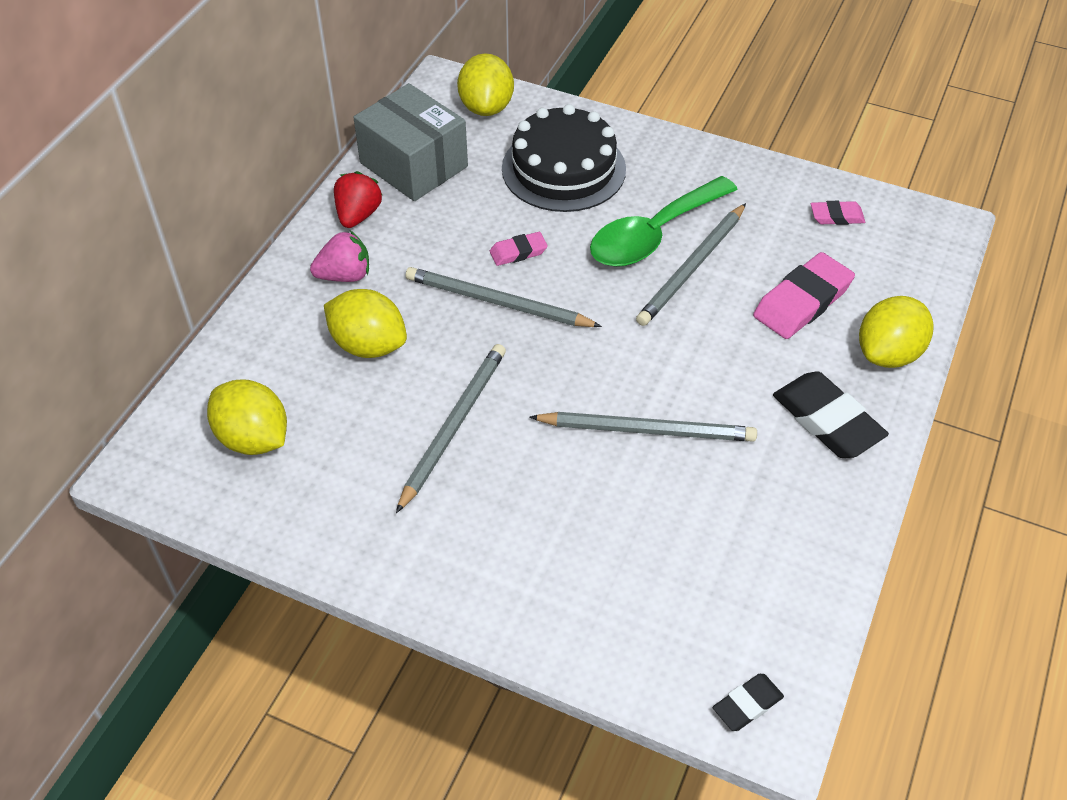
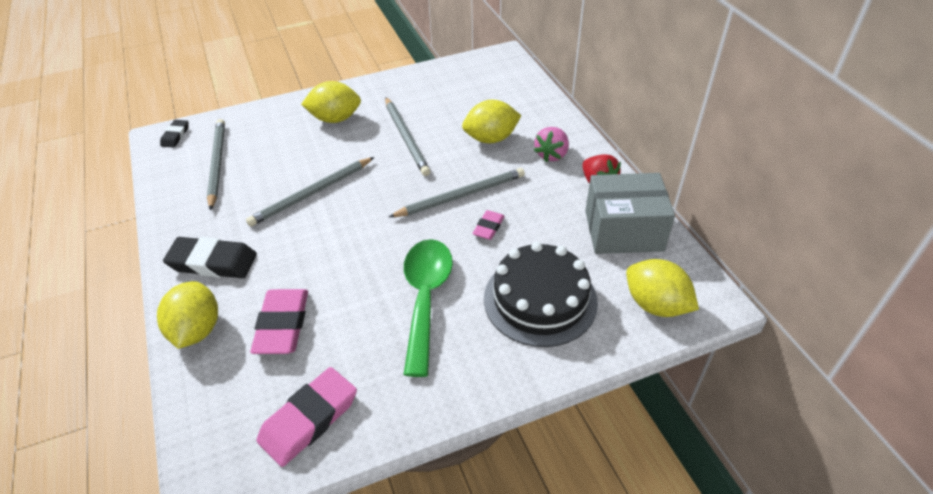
camera: 135 degrees right, 5 degrees down
(253, 438) = (480, 85): yellow lemon -> yellow lemon (335, 119)
(692, 268) = (377, 294): grey pencil -> grey pencil (217, 164)
(836, 216) = (309, 419): pink eraser -> pink eraser, size x1.86

